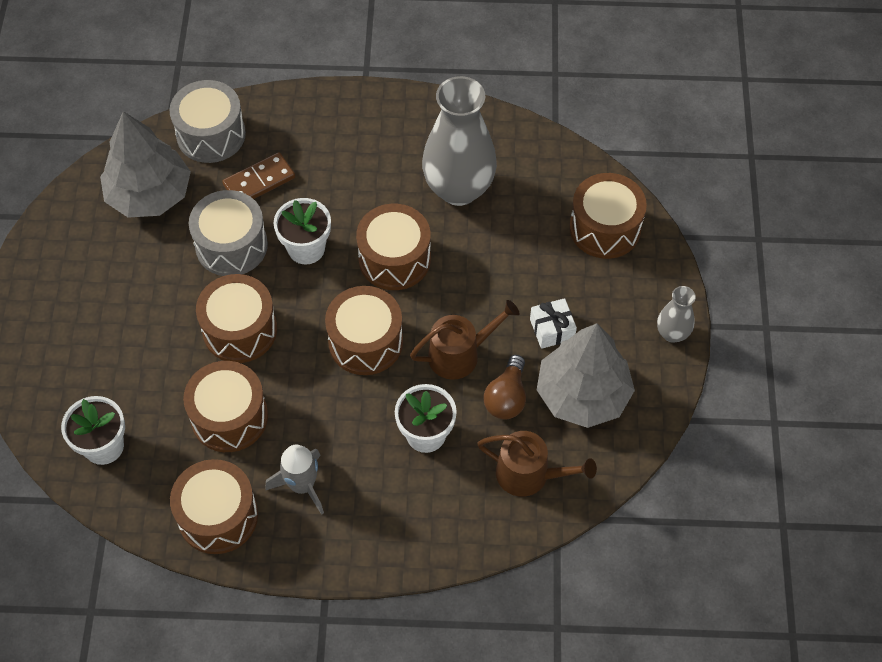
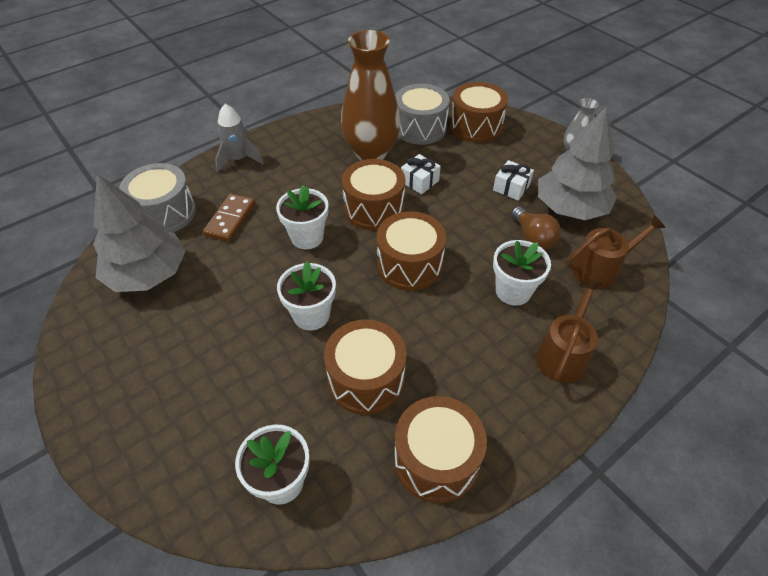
camera: 40 degrees left, 10 degrees down
(231, 245) = (248, 267): grey drum -> grey drum (420, 128)
(240, 330) = (311, 315): brown drum -> white flower pot
(302, 485) = (473, 385): grey rocket -> grey rocket (239, 159)
(458, 189) = (371, 152): grey vase -> brown vase
(460, 354) = (476, 233): brown watering can -> brown watering can (563, 354)
(469, 258) = (419, 181): none -> white gift

